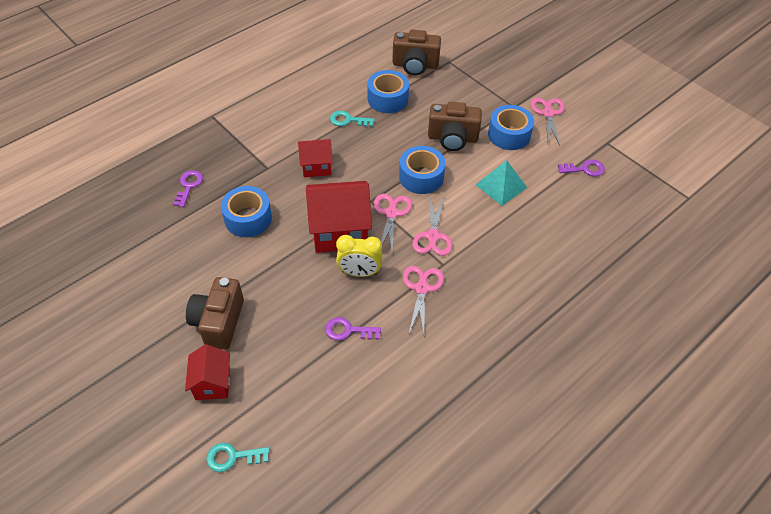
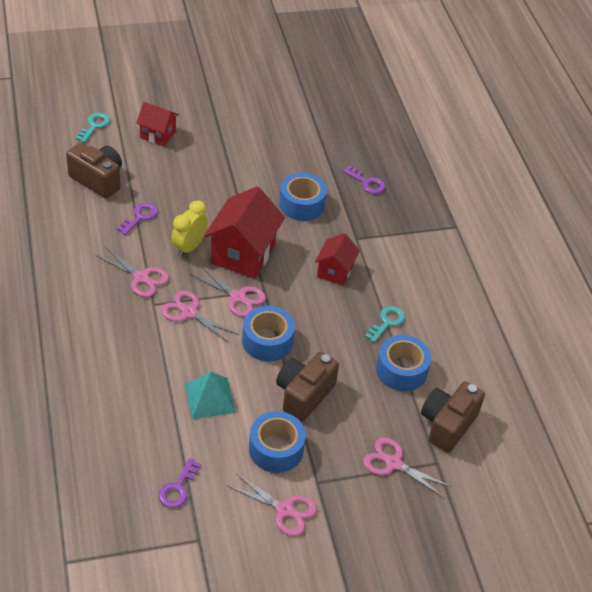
camera: 115 degrees right, 5 degrees down
(219, 322) = (207, 154): brown camera -> brown camera (98, 180)
(467, 79) = (393, 463): none -> pink scissors

